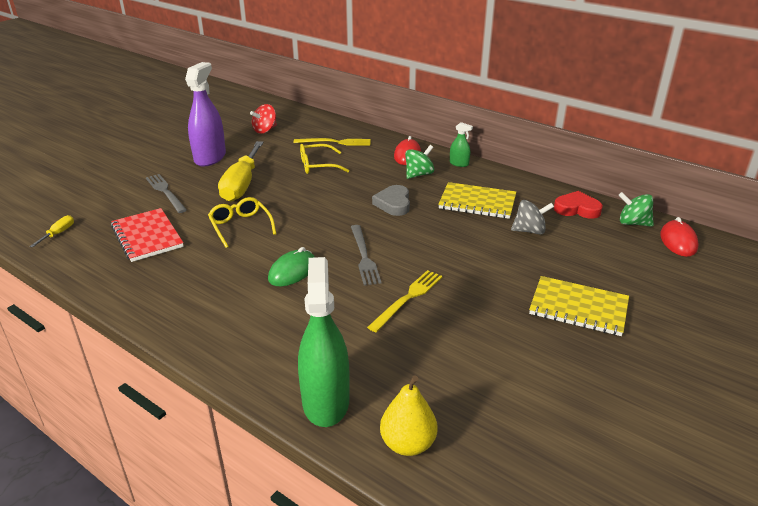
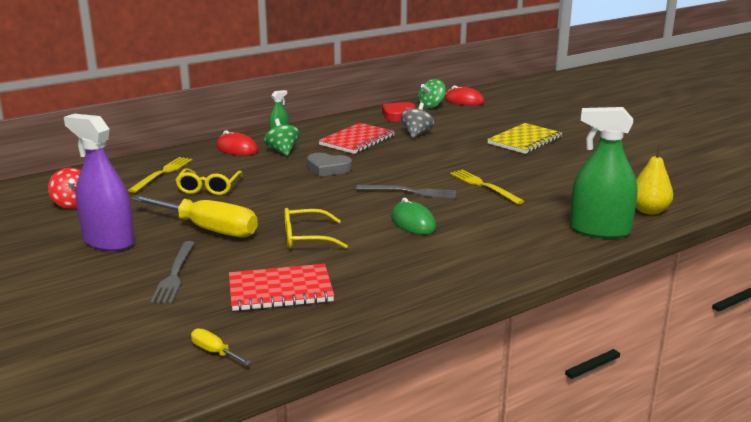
camera: 70 degrees left, 10 degrees down
(165, 192) = (175, 274): grey fork -> grey fork turned 75 degrees counterclockwise
(477, 202) = (357, 140): yellow notebook -> red notebook

